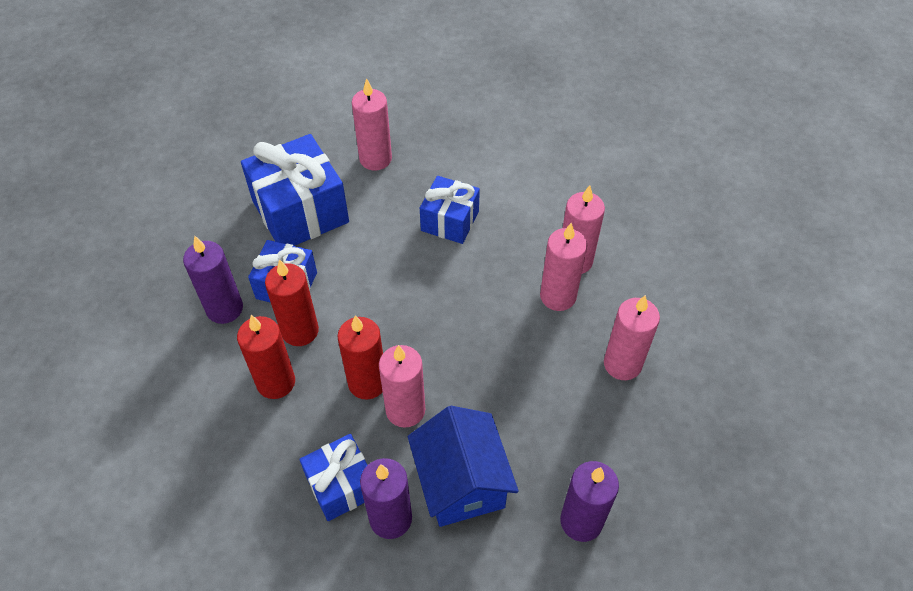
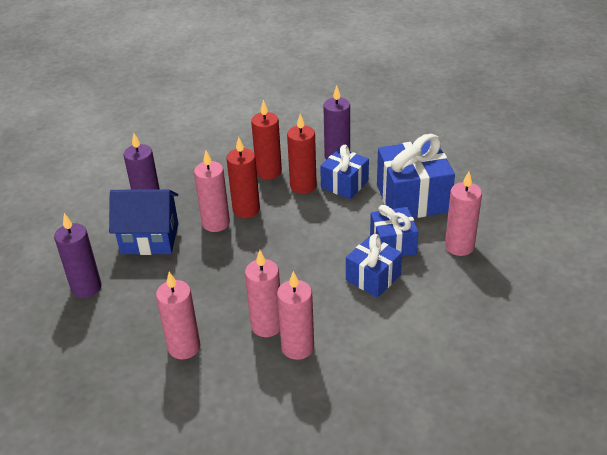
camera: 110 degrees right, 15 degrees down
(341, 485) = (182, 189): blue gift -> blue gift (393, 244)

